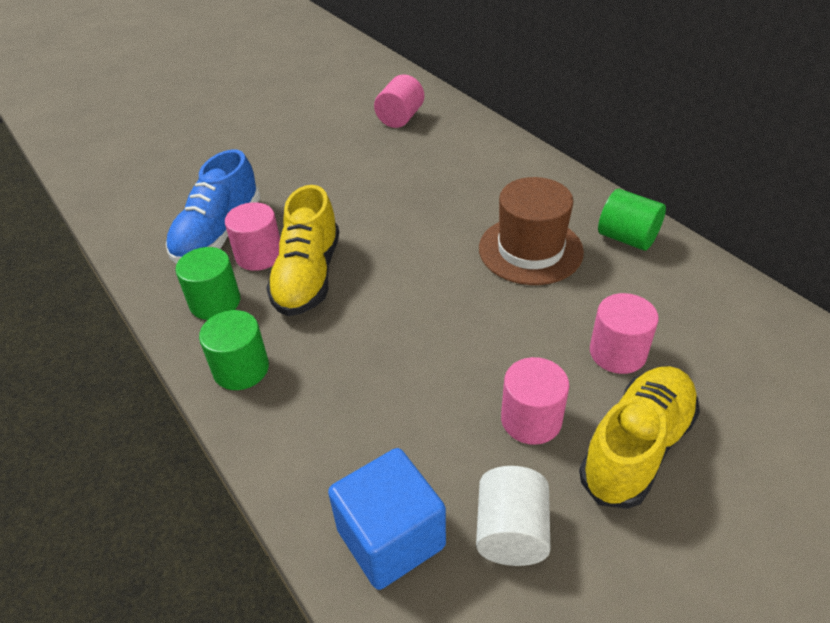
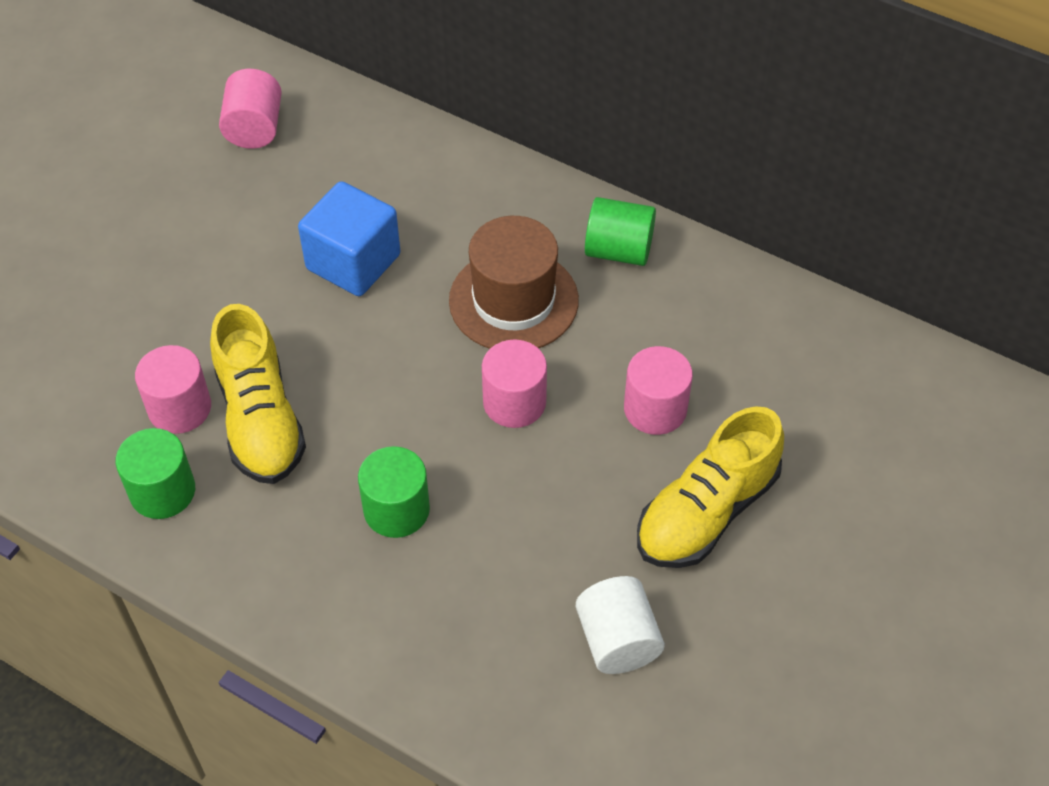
camera: 25 degrees left, 10 degrees up
(218, 233) = (104, 391): blue shoe -> none
(241, 369) = (248, 565): green cylinder -> green cylinder (396, 509)
(391, 538) = (506, 688): blue cube -> blue cube (353, 262)
(531, 420) = (593, 517): pink cylinder -> pink cylinder (514, 402)
(636, 447) = (706, 512): yellow shoe -> yellow shoe turned 150 degrees counterclockwise

